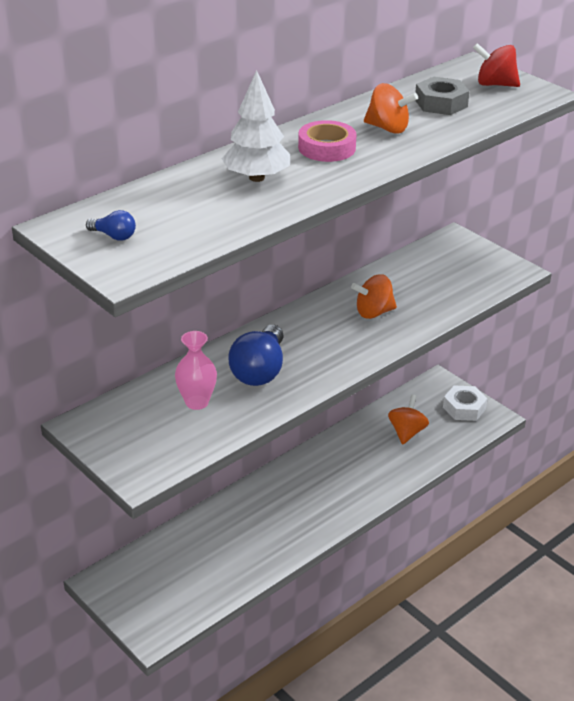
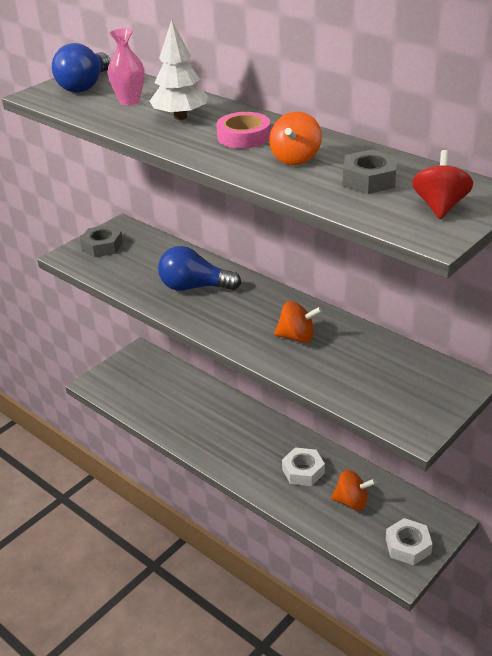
camera: 85 degrees right, 0 degrees up
(114, 236) = (85, 86): blue light bulb -> blue light bulb, size x2.17
(129, 443) = (102, 246): none -> grey nut
(197, 402) = (150, 265): pink vase -> pink vase (129, 101)
(360, 459) = (303, 471): none -> white nut
(373, 312) = (297, 337): orange spinning top -> orange spinning top turned 120 degrees clockwise

